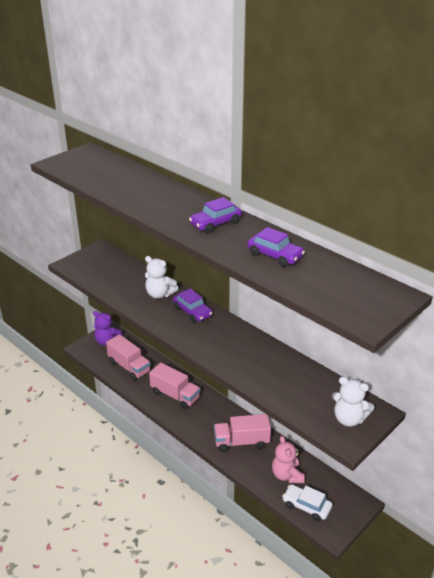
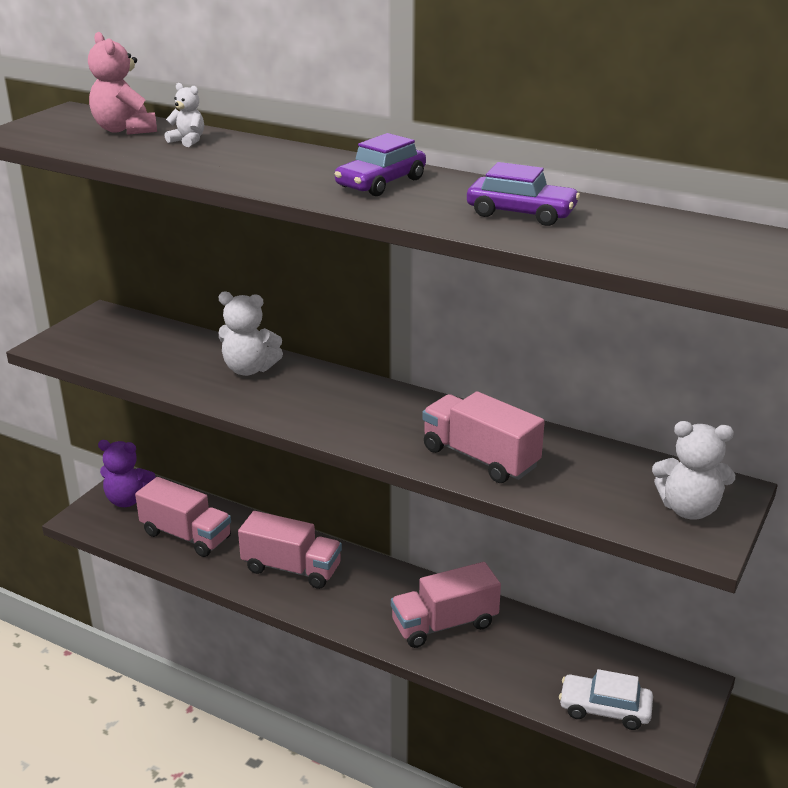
camera: 15 degrees left, 5 degrees down
(135, 179) = (188, 141): none -> white teddy bear
(192, 312) = (324, 387): purple car -> none
(254, 368) = (480, 458): none -> pink truck
(287, 475) = (548, 664): pink teddy bear -> pink teddy bear (125, 130)

